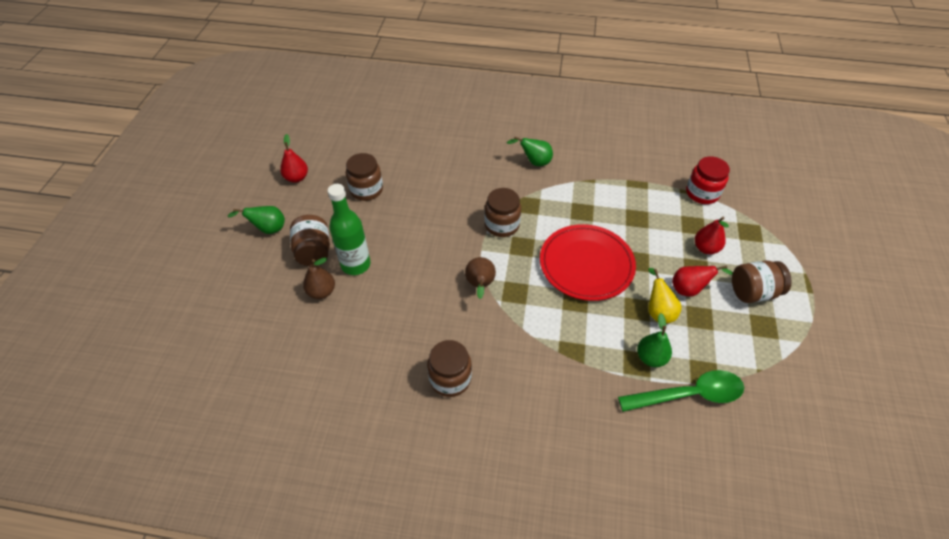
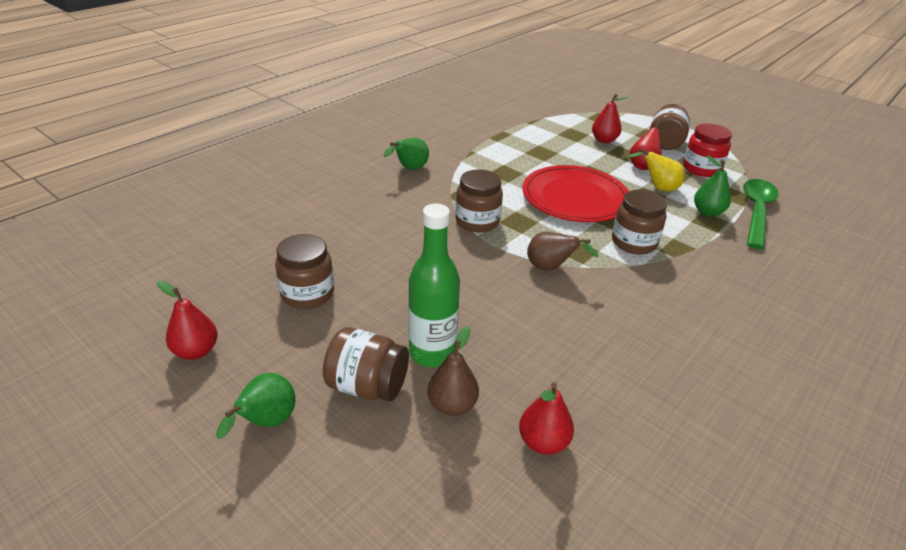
camera: 60 degrees left, 15 degrees down
(318, 342) = (543, 442): none -> red pear
(450, 378) = (671, 341): brown jar -> brown jar (634, 242)
(702, 193) = (542, 116): red jar -> red jar (701, 169)

